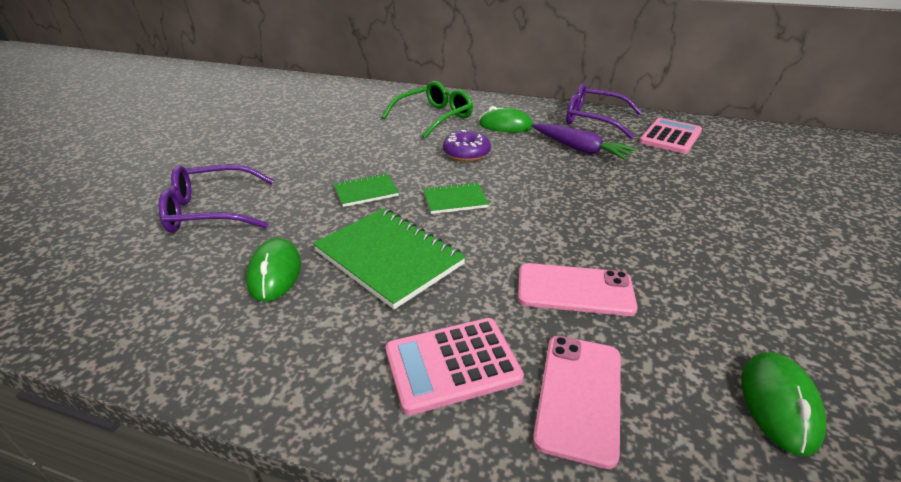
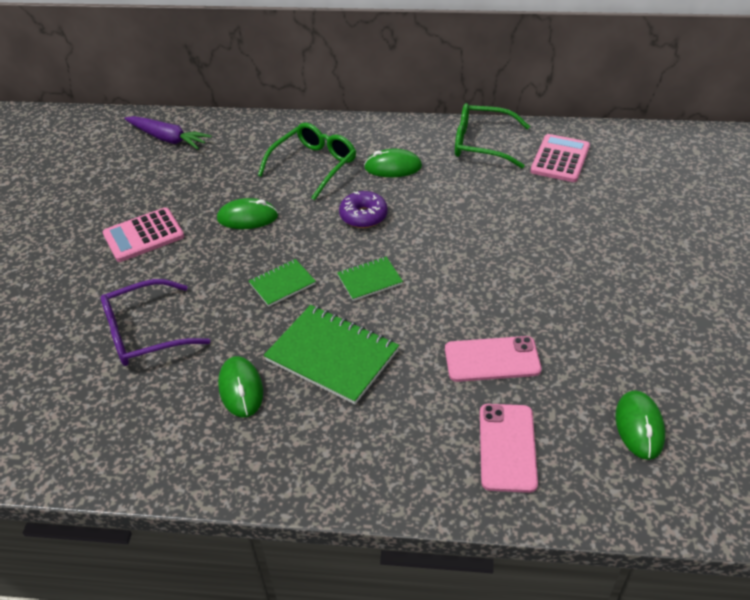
camera: 10 degrees left, 10 degrees up
(359, 143) = (247, 217): none -> green mouse
(452, 365) = (413, 441): pink calculator -> pink calculator (144, 235)
(579, 149) = (473, 192): purple carrot -> purple carrot (168, 139)
(593, 120) = (481, 144): purple glasses -> green glasses

